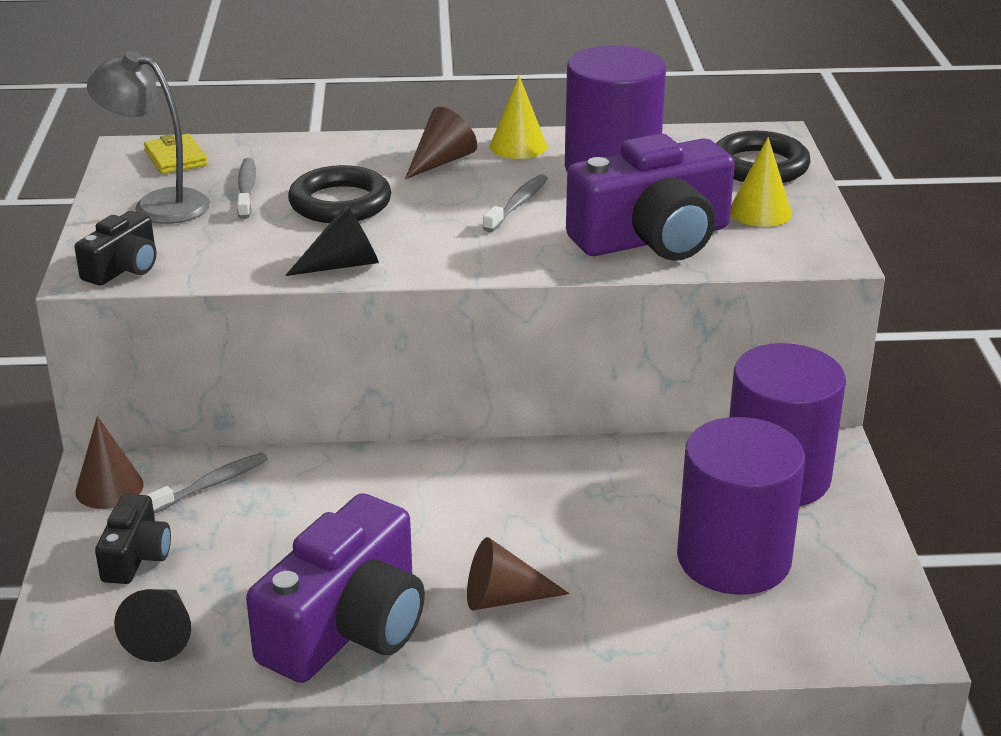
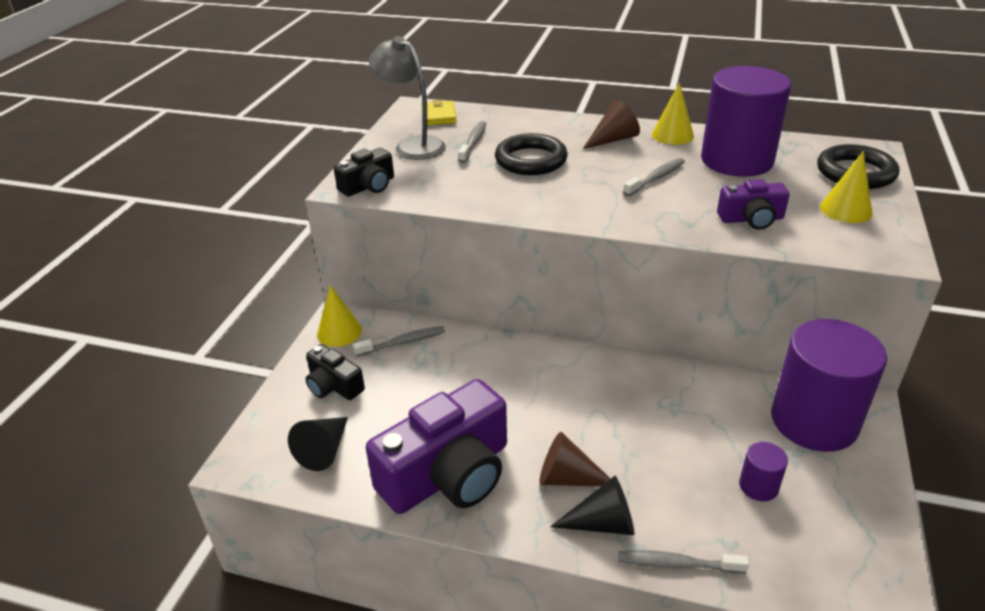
camera: 20 degrees right, 5 degrees up
(109, 488) = (339, 332): brown cone -> yellow cone
(136, 556) = (334, 385): black camera -> black camera turned 105 degrees clockwise
(343, 264) = (513, 205): black cone -> black cone (602, 523)
(653, 238) = (751, 219): purple camera -> purple camera, size x0.50
(665, 658) = (677, 564): none -> grey toothbrush
(733, 558) = (758, 486): purple cylinder -> purple cylinder, size x0.42

